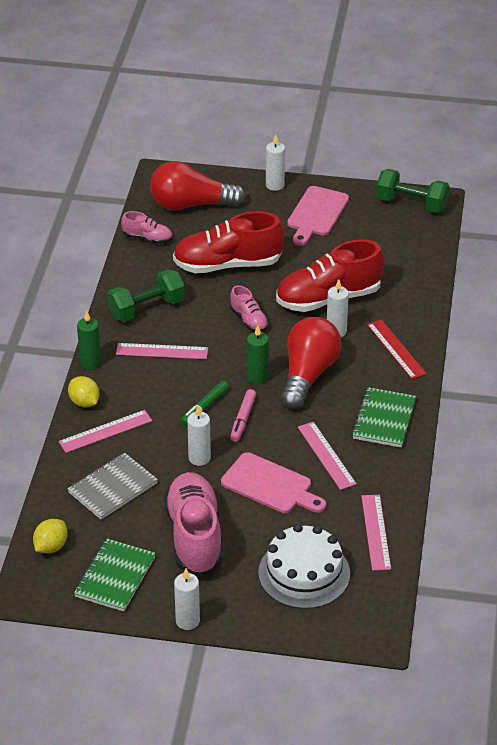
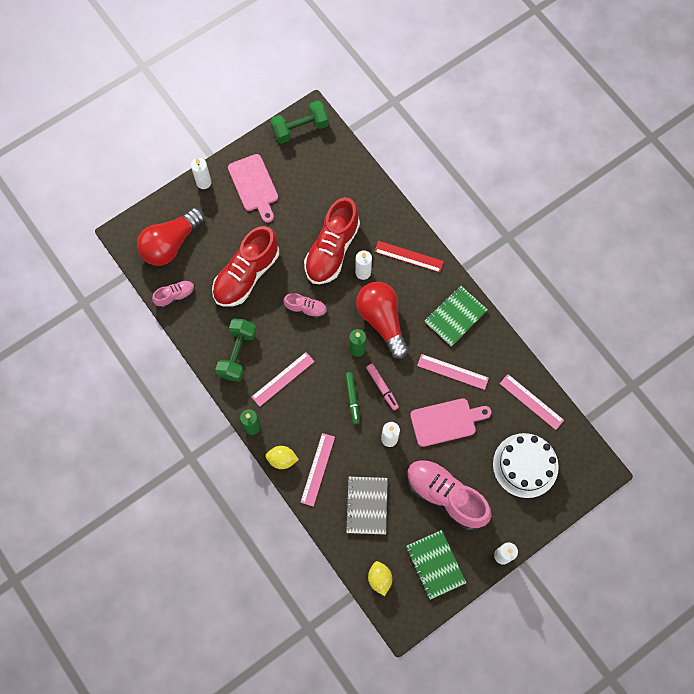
camera: 45 degrees left, 30 degrees up
(384, 419) = (455, 316): green notebook -> green notebook turned 75 degrees clockwise

